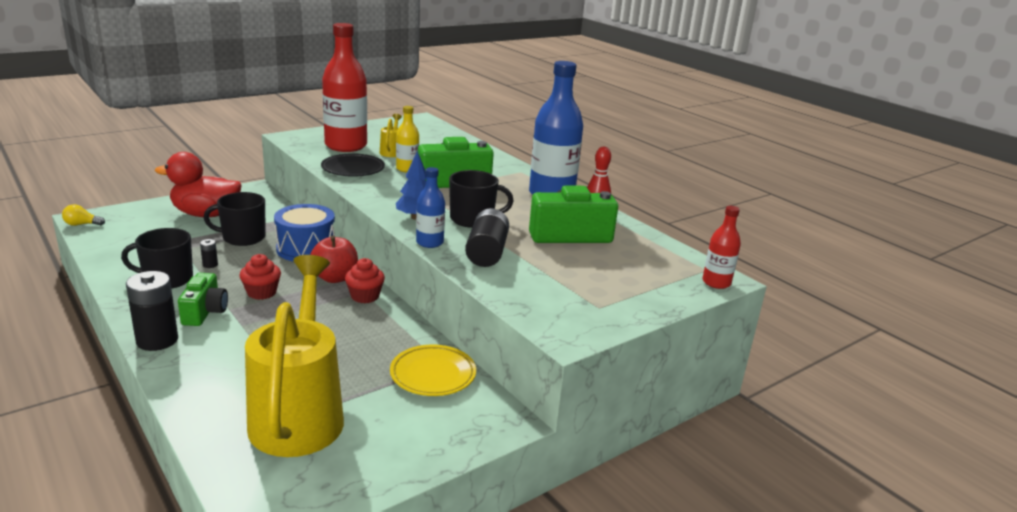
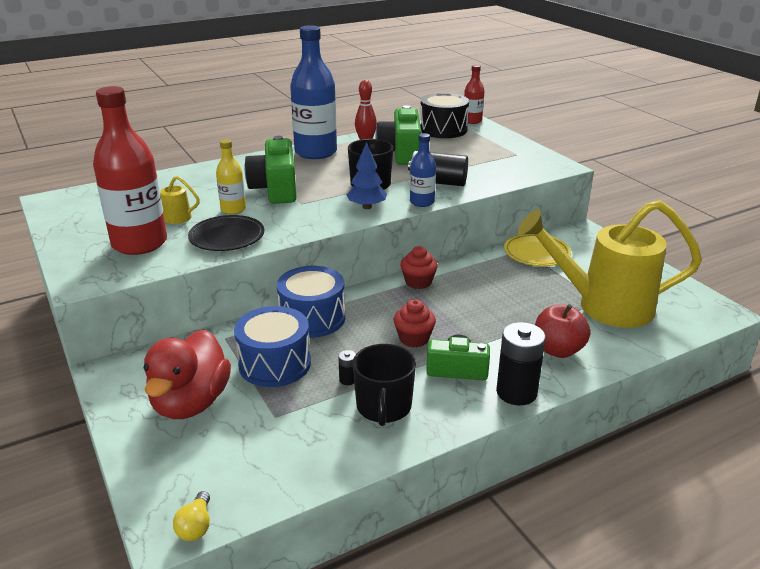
camera: 80 degrees left, 5 degrees up
(242, 237) = (275, 364): black mug -> blue drum
(335, 278) = (381, 298): red apple -> red apple (558, 350)
(666, 261) = (443, 129): none -> black drum

